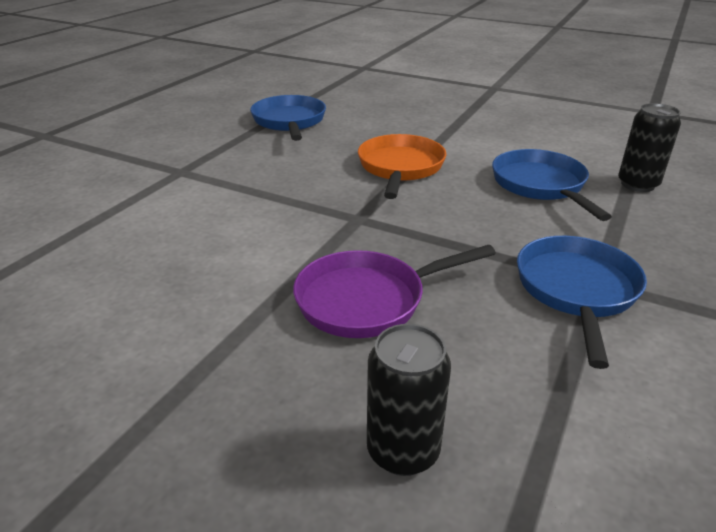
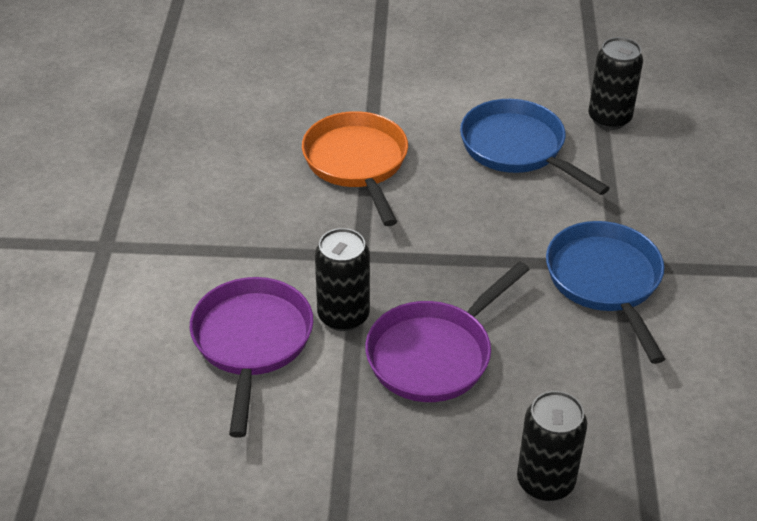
camera: 25 degrees left, 10 degrees up
(222, 250) = (252, 342): none -> purple pan
(289, 122) = (169, 116): blue pan -> none
(310, 252) = (343, 316): none -> black can

